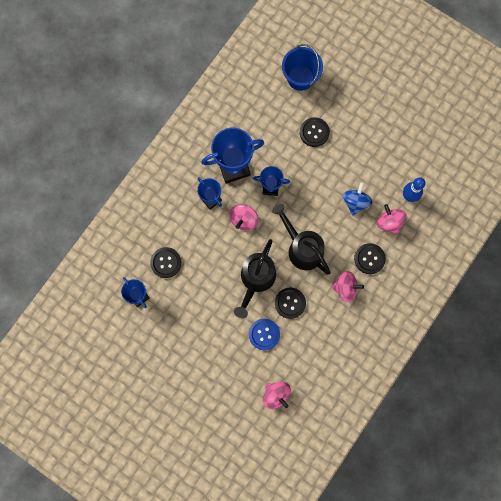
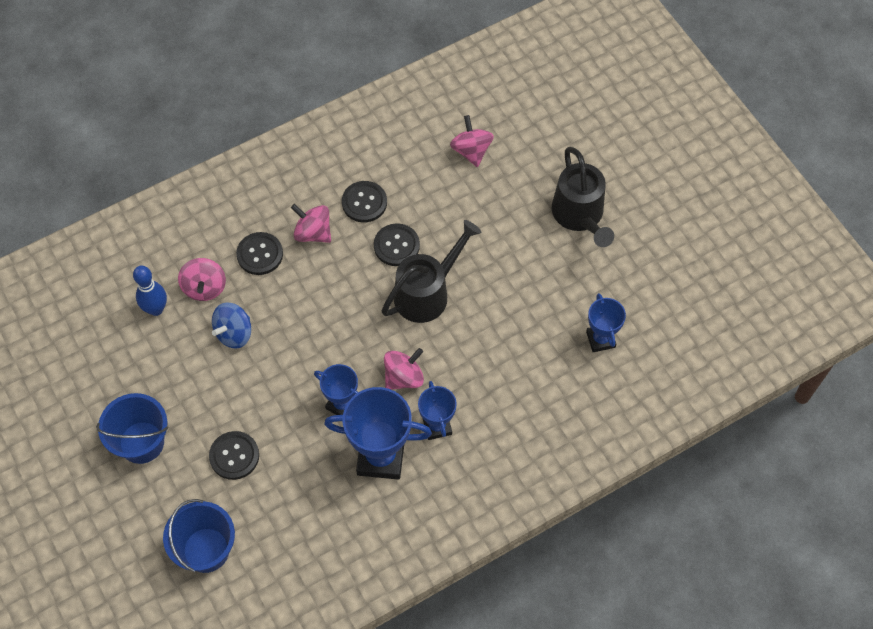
camera: 155 degrees left, 15 degrees down
(166, 262) = (543, 367): black button -> black button (364, 202)
(264, 334) = (450, 223): blue button -> none
(301, 248) = (343, 306): black watering can -> black watering can (580, 216)
(369, 117) = (141, 442): none -> blue bucket

